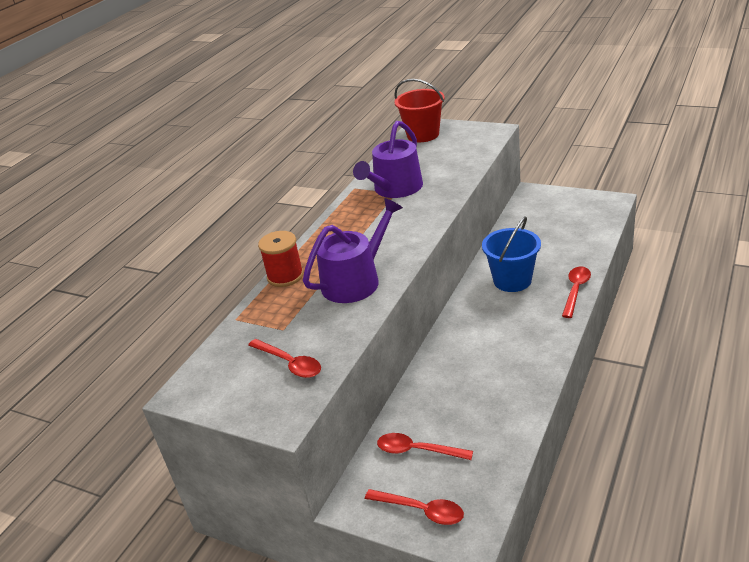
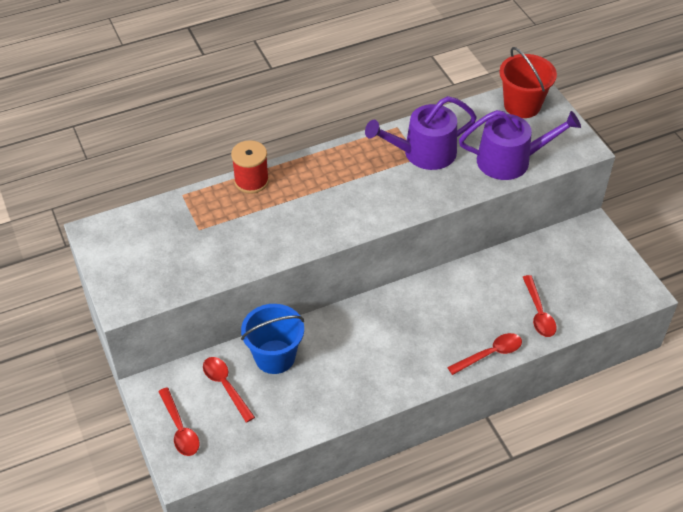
camera: 35 degrees right, 15 degrees up
(290, 363) = (172, 262): red spoon -> red spoon (538, 313)
(356, 280) = (288, 225): purple watering can -> purple watering can (510, 160)
(512, 280) = (457, 304): blue bucket -> blue bucket (275, 357)

